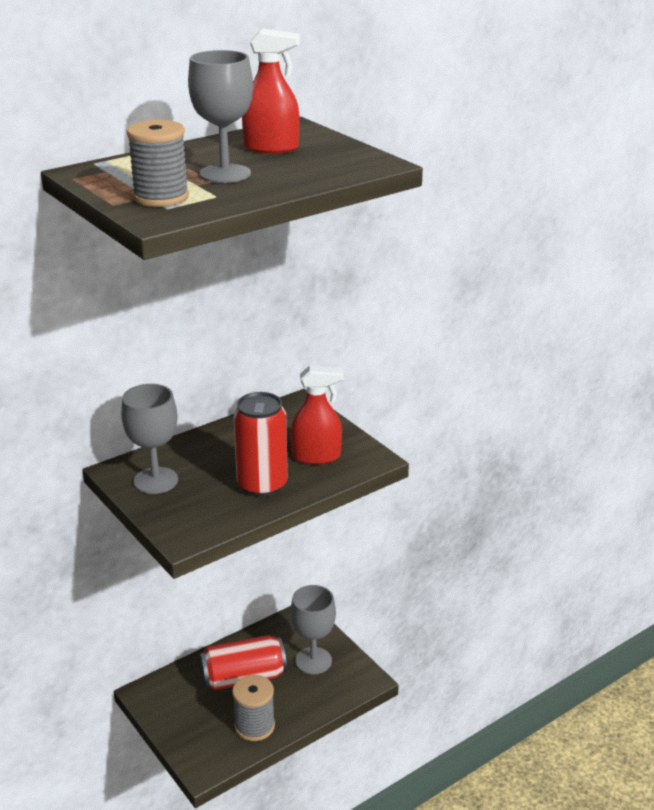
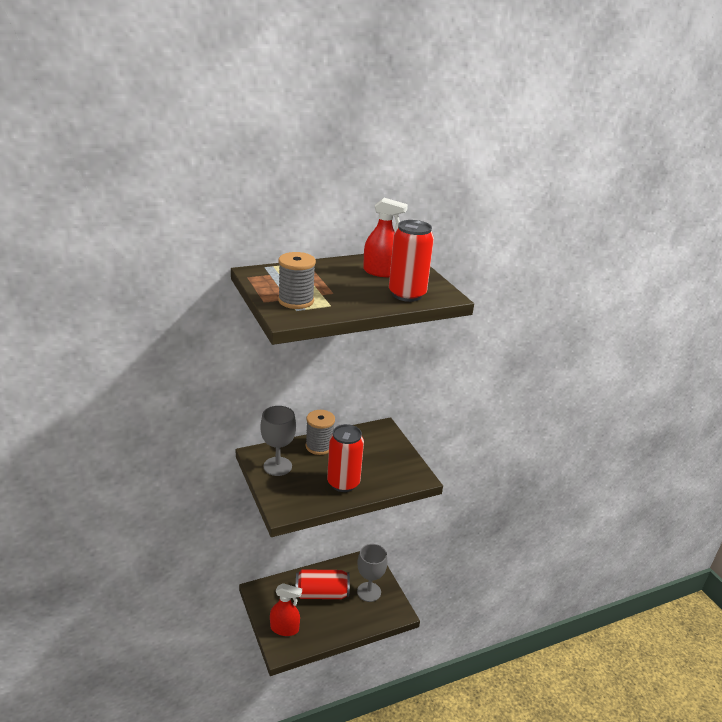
camera: 10 degrees right, 0 degrees up
(225, 174) = (343, 288): grey goblet -> none
(254, 726) = (320, 629): grey spool -> grey spool (319, 446)
(316, 456) = (384, 469): red spray bottle -> red spray bottle (284, 628)
(322, 169) = (407, 294): none -> red can

